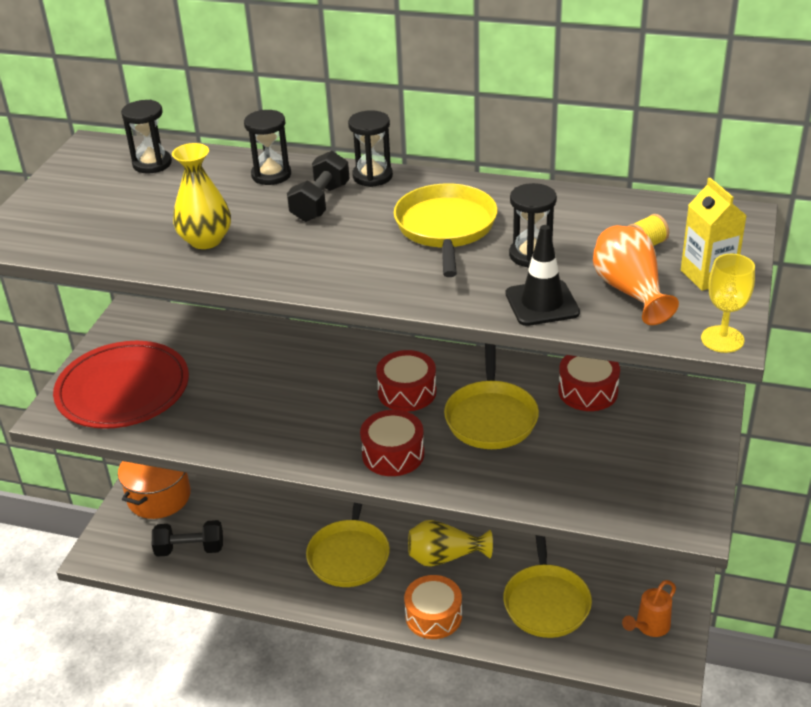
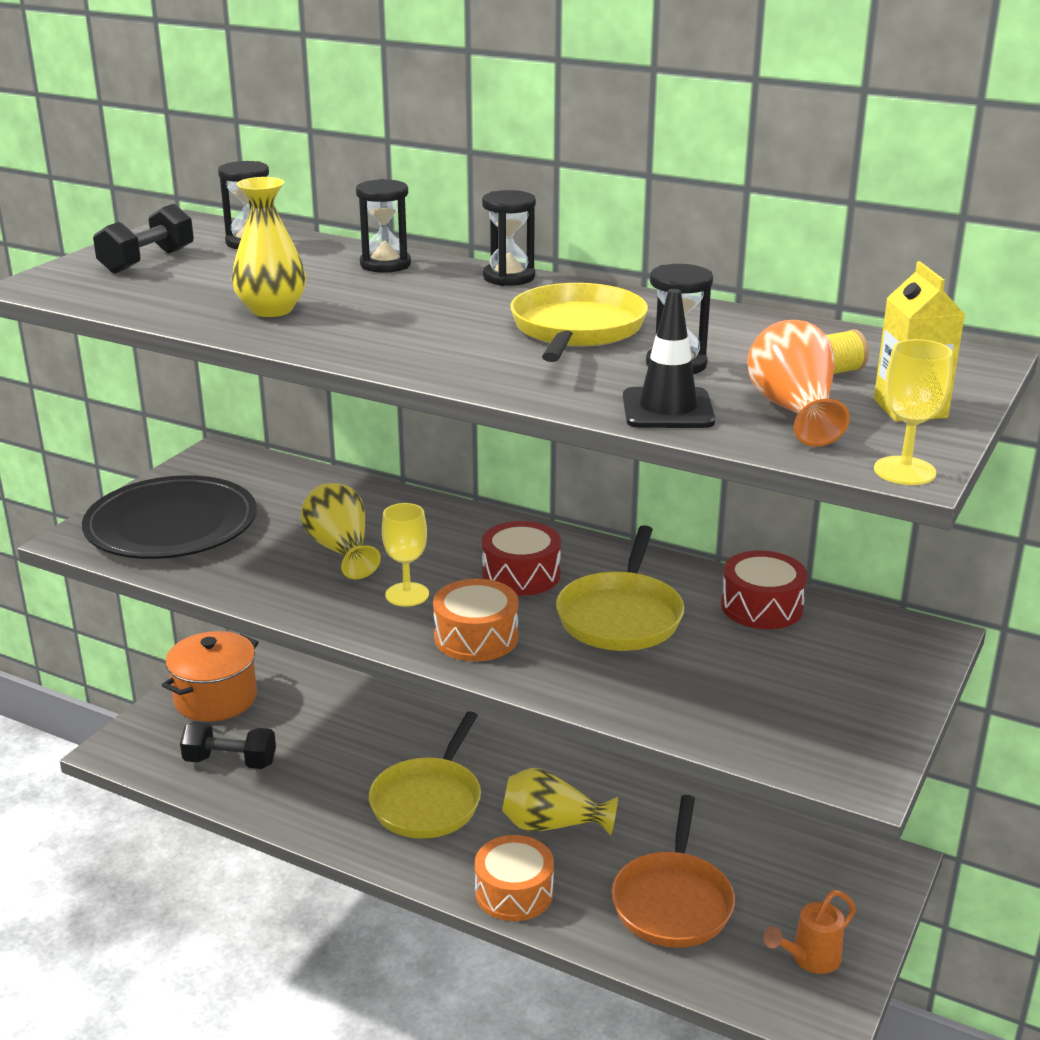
camera: 10 degrees right, 10 degrees down
(123, 389) = (171, 525): red plate -> black plate
(264, 391) = (341, 550): none -> yellow vase
(320, 203) = (431, 293): black dumbbell -> black dumbbell (147, 261)
(329, 424) = (407, 594): none -> yellow goblet
(393, 454) = (476, 637): red drum -> orange drum
(546, 601) = (673, 901): yellow pan -> orange pan

